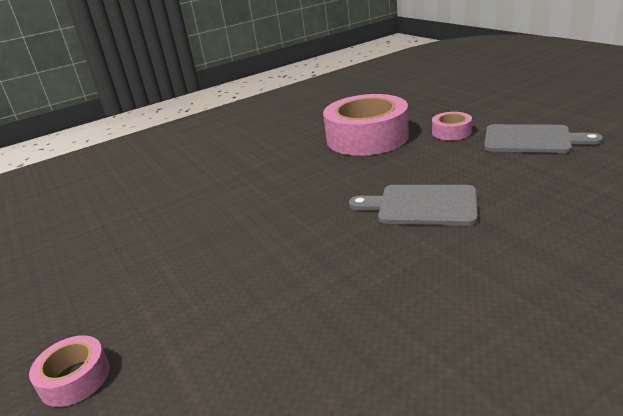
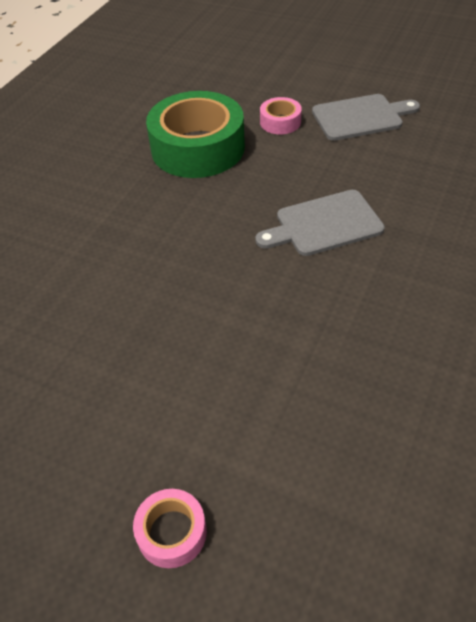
camera: 35 degrees left, 20 degrees up
(367, 137) = (198, 148): pink tape -> green tape

